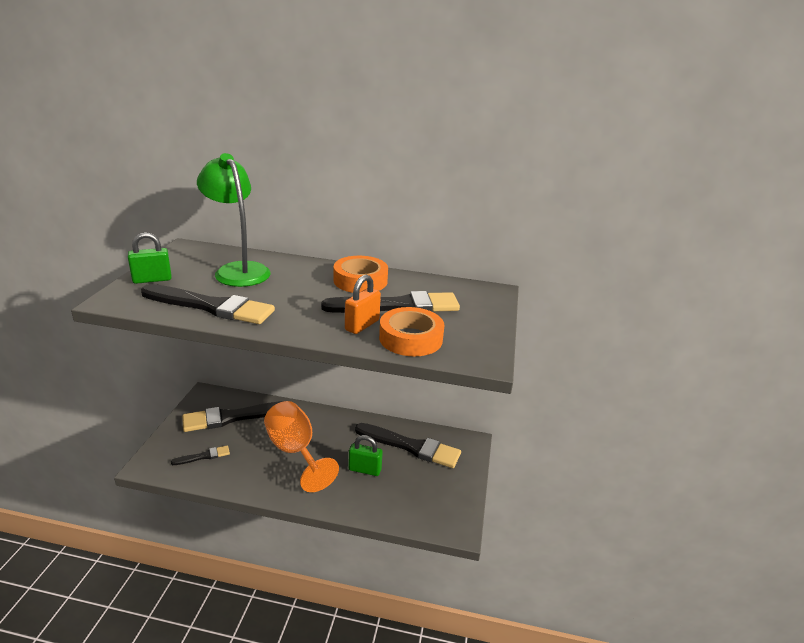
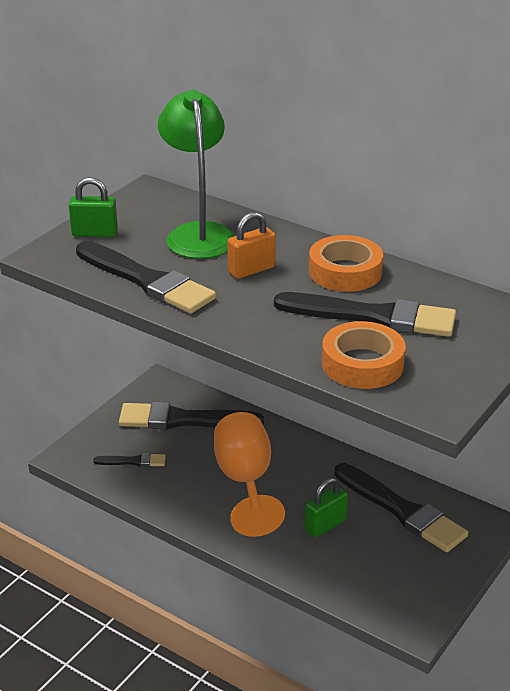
camera: 25 degrees right, 5 degrees up
(362, 325) = (312, 335): orange padlock -> orange padlock (251, 270)
(364, 469) = (325, 525): green padlock -> green padlock turned 75 degrees counterclockwise

